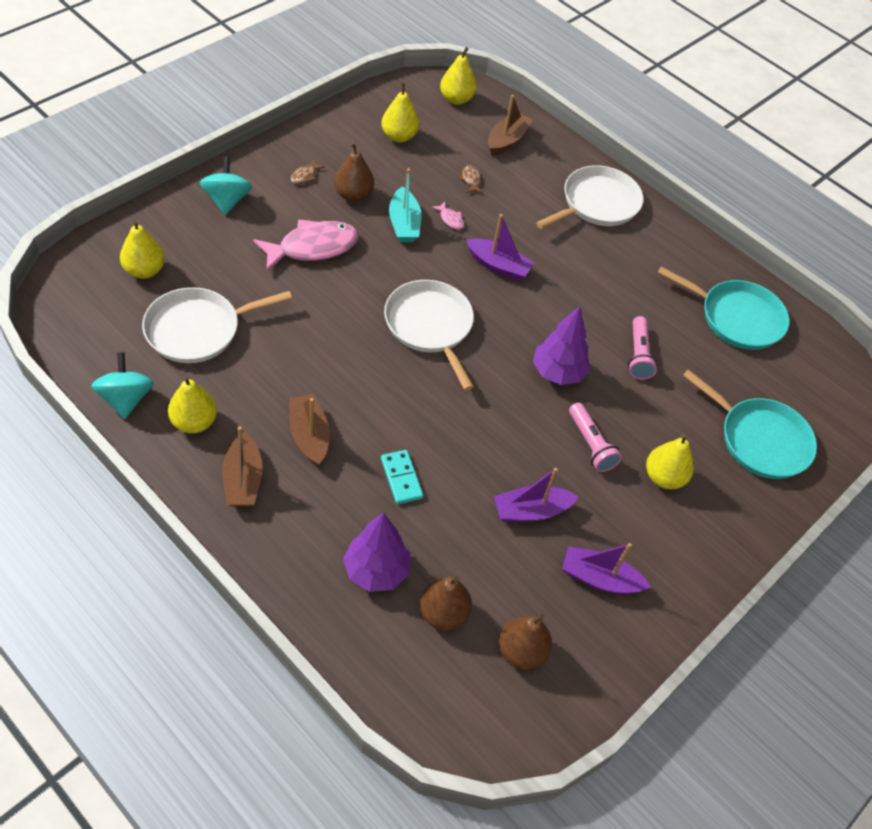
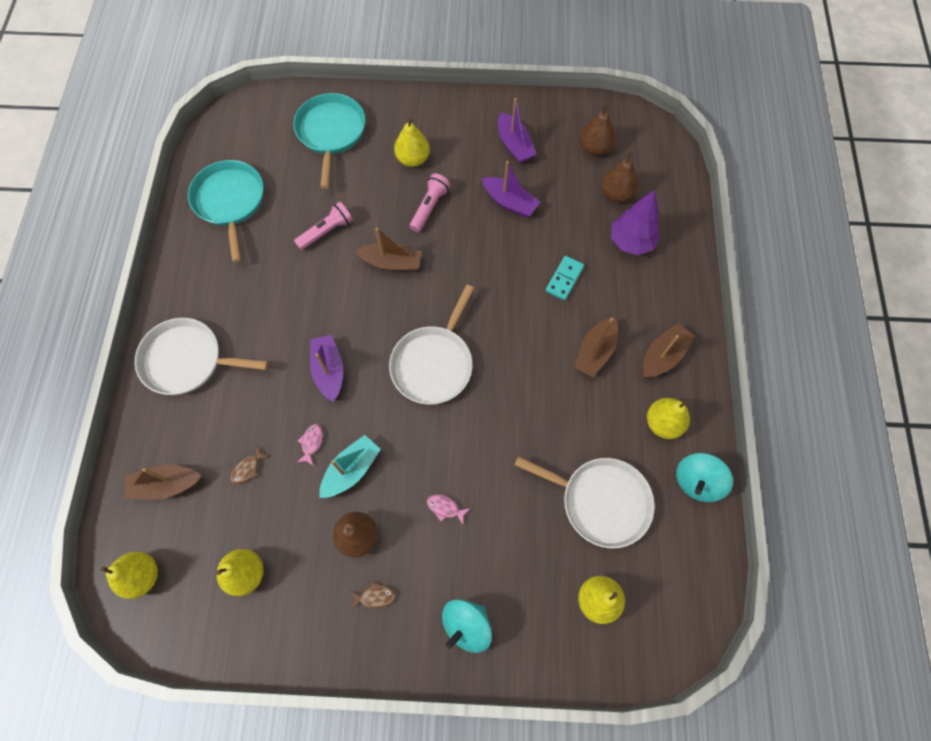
camera: 125 degrees left, 15 degrees up
(313, 247) = (445, 508): pink fish -> pink fish, size x0.41
(558, 373) = (391, 263): purple tree -> brown boat

